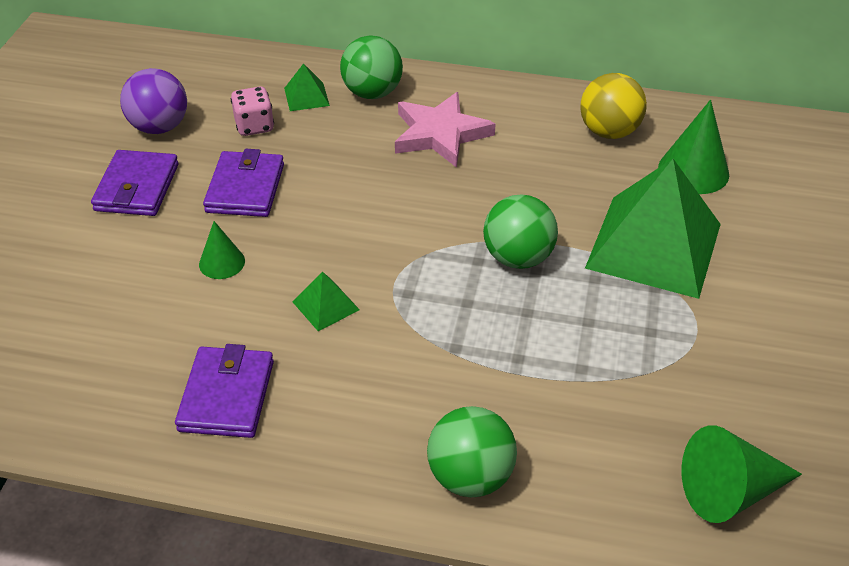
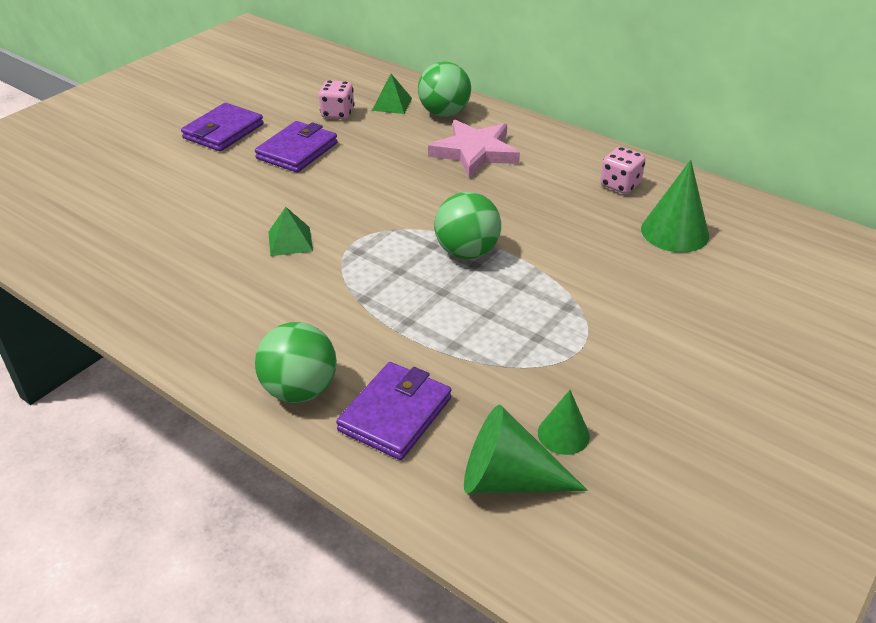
camera: 25 degrees right, 5 degrees down
(159, 127) = (270, 98): purple ball -> none
(222, 262) = (240, 192): green cone -> green cone (563, 434)
(226, 396) = (171, 277): purple wallet -> purple wallet (395, 414)
(609, 132) = (620, 185): yellow ball -> pink dice
(653, 245) = (592, 276): green pyramid -> none

